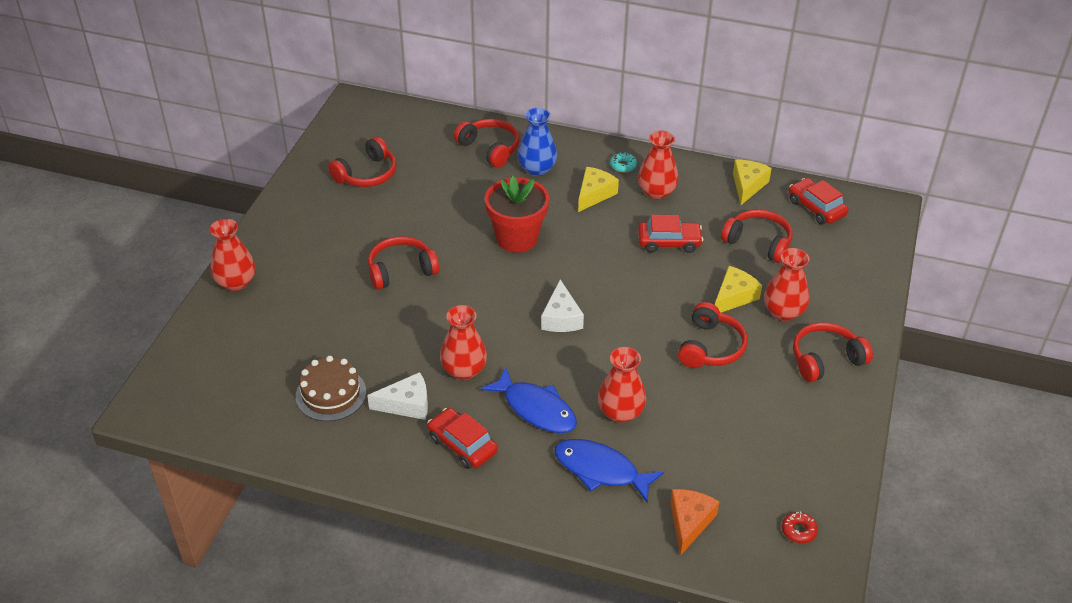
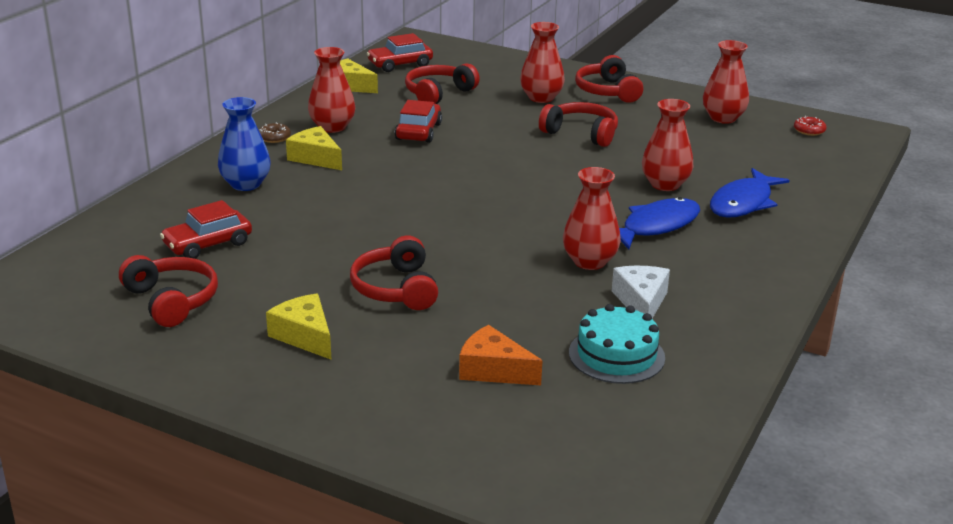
camera: 80 degrees left, 15 degrees down
(236, 282) = (363, 429): red vase -> red vase (723, 118)
(331, 394) = (616, 355): brown cake -> turquoise cake
(462, 445) = (707, 272): red car -> red car (208, 244)
(490, 148) = (182, 208): red headphones -> none
(517, 238) = (370, 209): red flower pot -> none
(561, 318) = (518, 198): white cheese -> none
(623, 166) = (274, 137): turquoise donut -> brown donut
(689, 522) = (805, 171): orange cheese -> orange cheese (493, 370)
(734, 297) = (513, 114): yellow cheese -> yellow cheese (304, 336)

